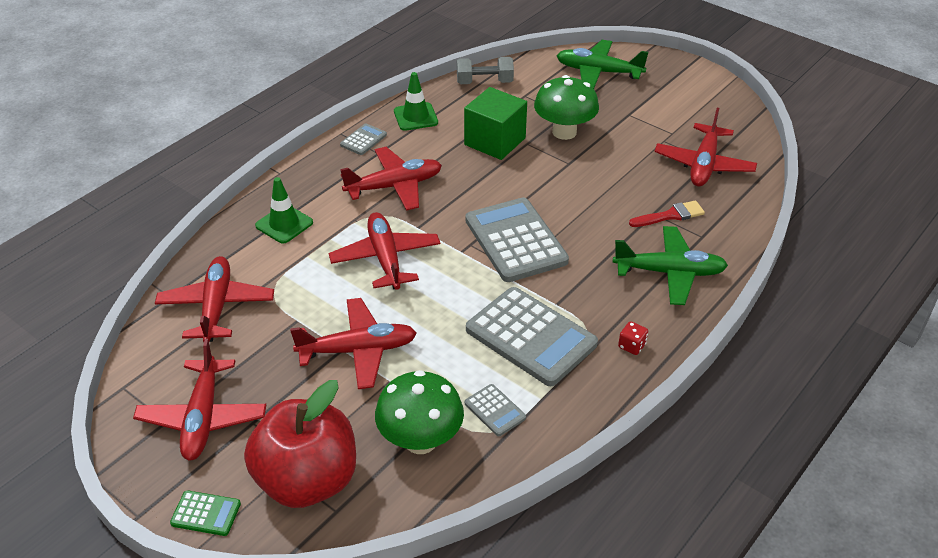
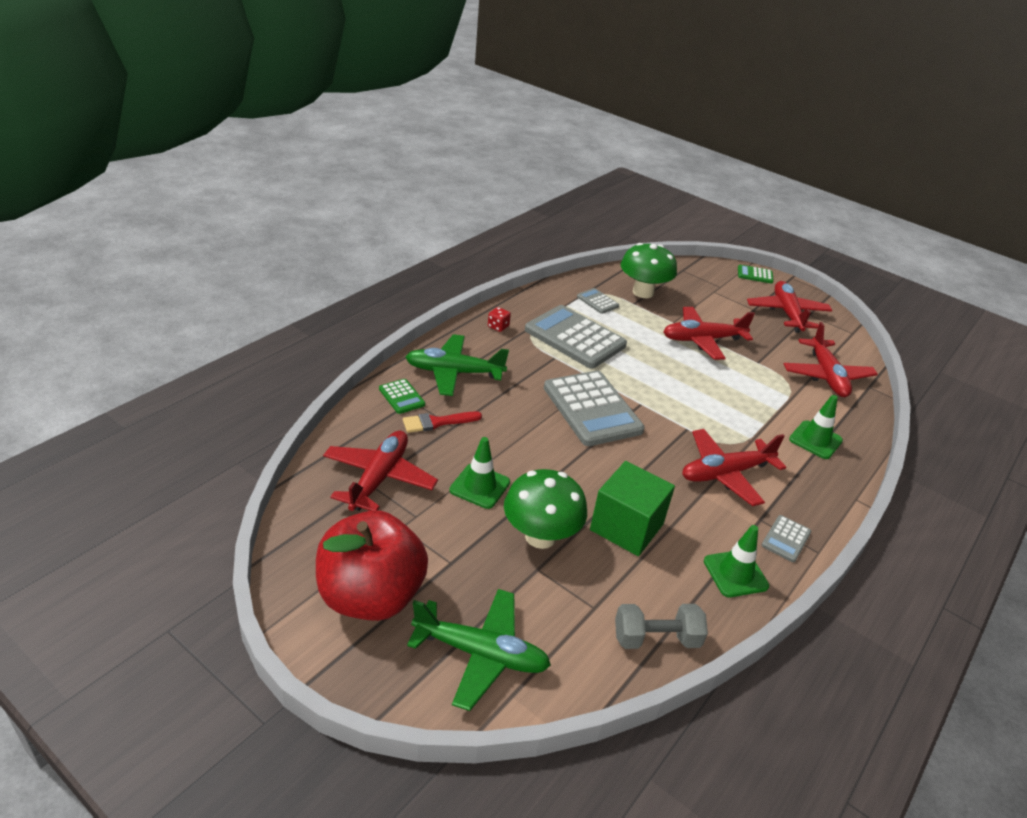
camera: 175 degrees right, 5 degrees down
(307, 480) = (705, 282): red apple -> red apple (371, 596)
(385, 258) = (707, 402): red plane -> none
(618, 163) = (480, 486): none -> green traffic cone
(714, 239) = (401, 397): none -> green calculator

